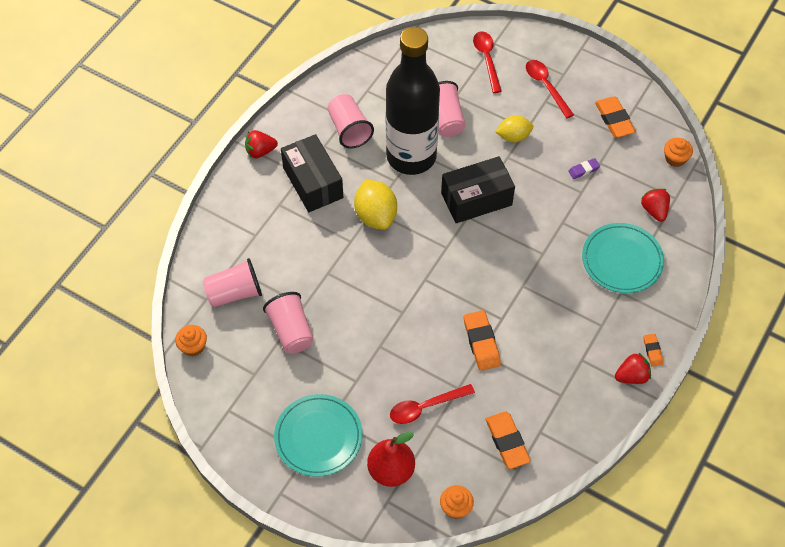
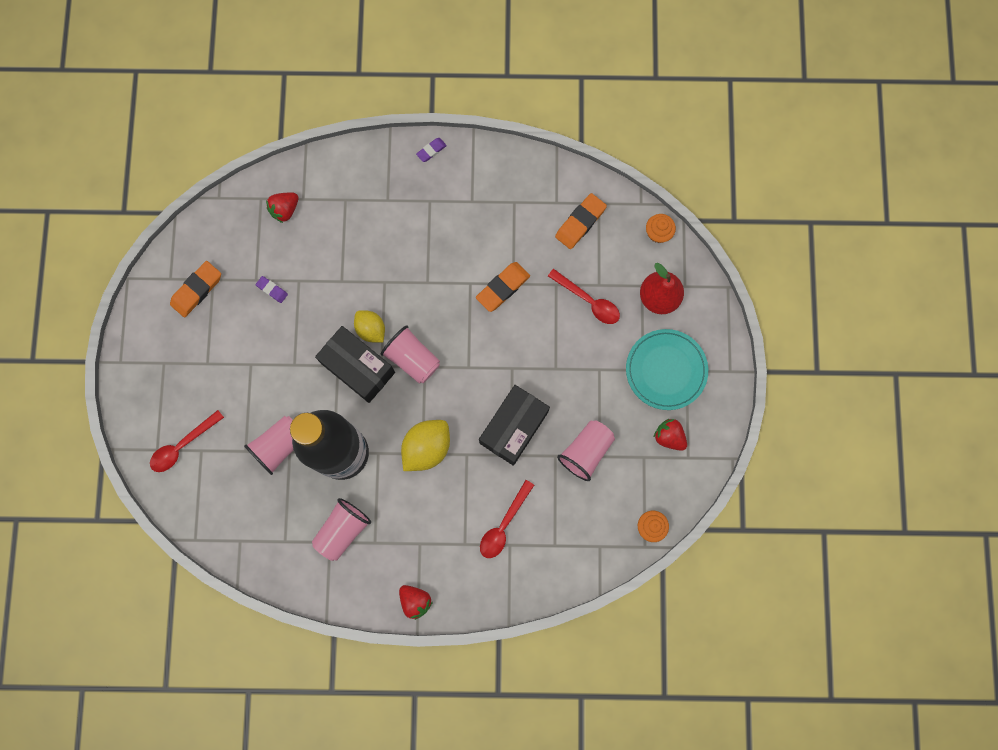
camera: 120 degrees left, 20 degrees up
(234, 293) = (579, 525): pink cup -> pink cup (412, 359)
(313, 183) = (423, 527): black box -> black box (513, 427)
(513, 137) = (267, 371): yellow lemon -> yellow lemon (371, 329)
(546, 86) = (188, 371): red spoon -> red spoon (504, 525)
(622, 260) = (354, 213): turquoise plate -> none
(632, 376) = (464, 156): red strawberry -> red strawberry (669, 437)
(652, 351) = (431, 151): orange eraser -> purple eraser
(675, 158) = (215, 217): orange cupcake -> none

